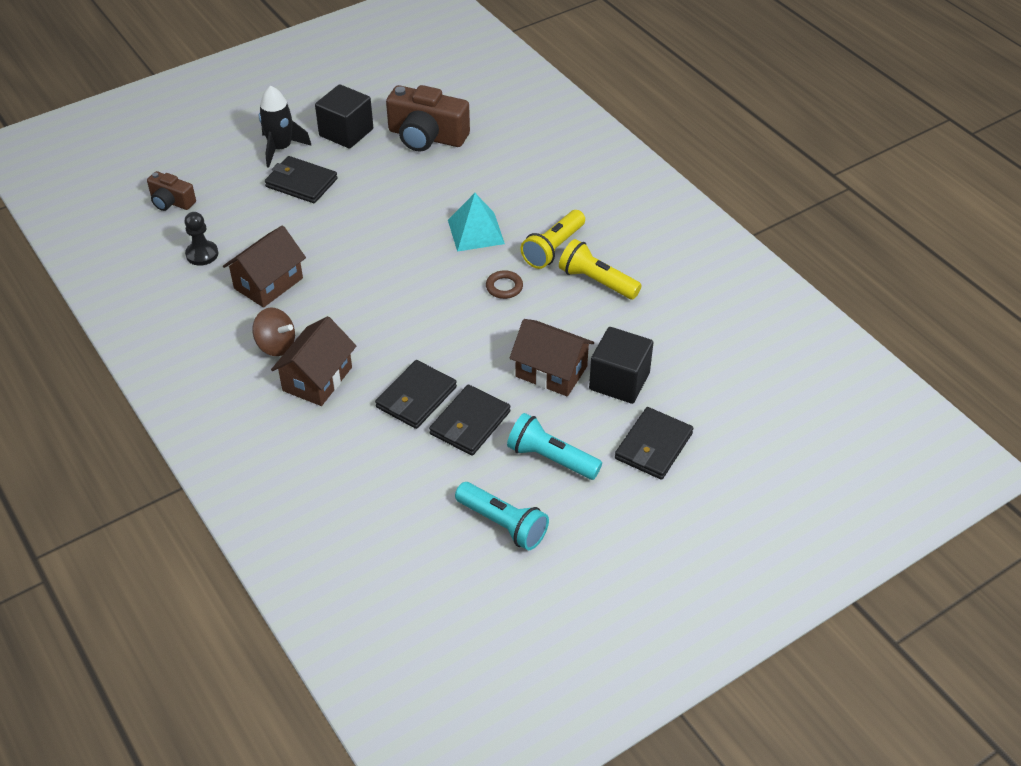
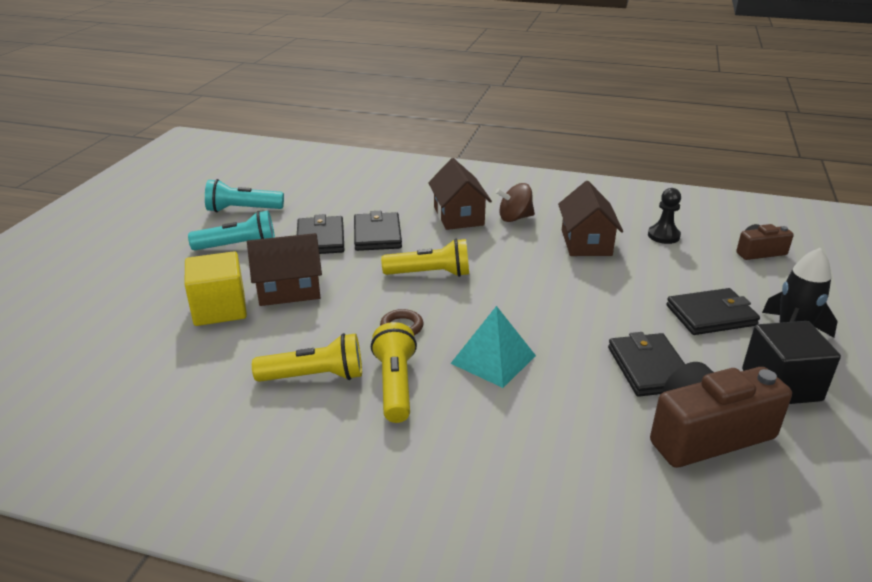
camera: 140 degrees right, 15 degrees down
(428, 323) = (430, 274): none -> yellow flashlight
(619, 381) = (219, 309): black cube -> yellow cube
(653, 446) = (156, 283): black wallet -> black wallet (649, 368)

